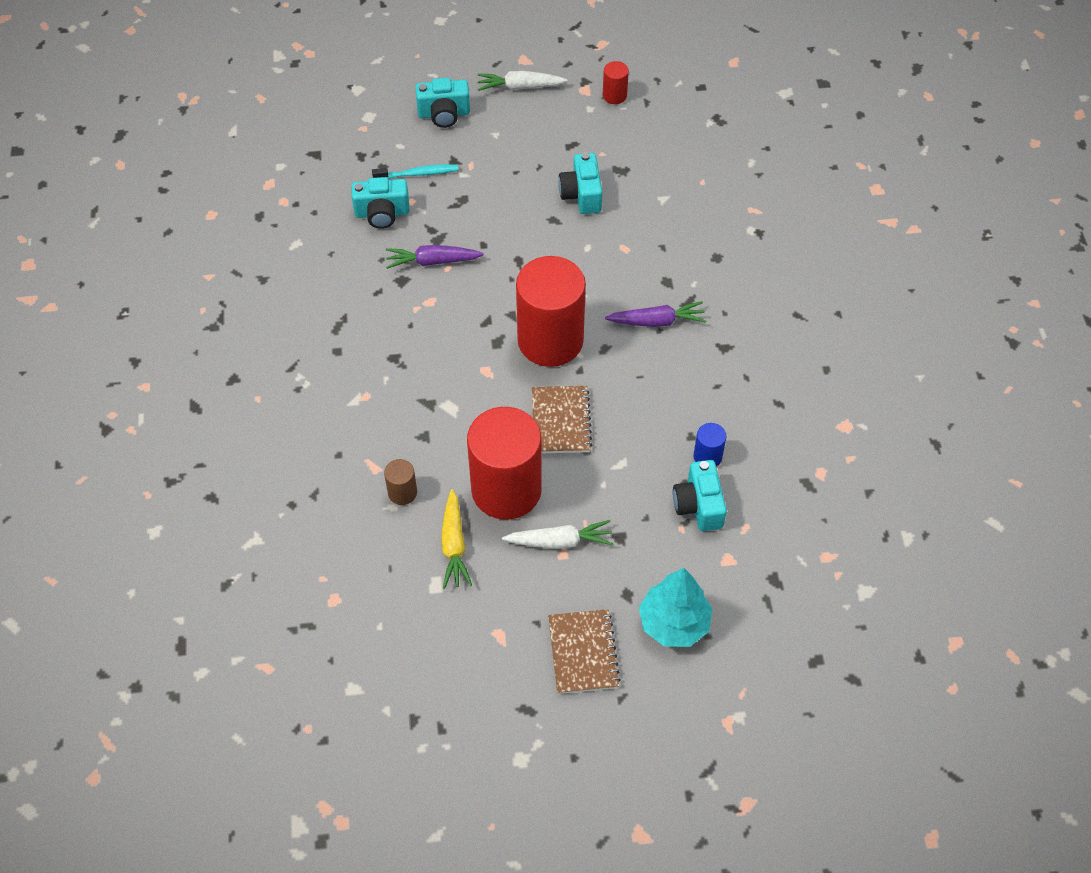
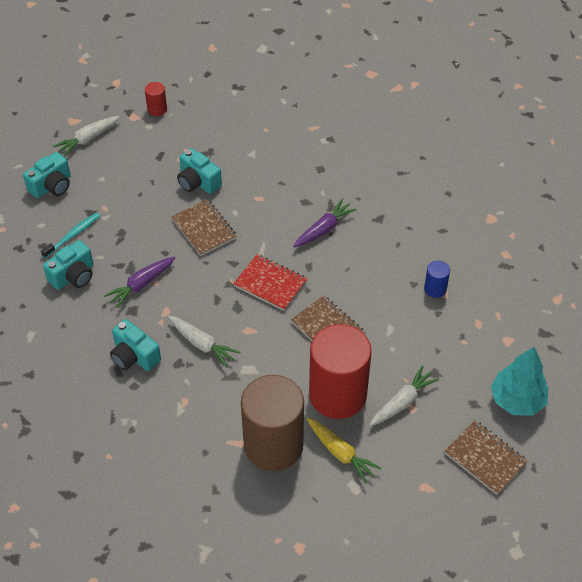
camera: 40 degrees left, 5 degrees down
(402, 492) = (273, 445): brown cylinder -> brown cylinder, size x2.40
(431, 355) = (202, 344): none -> white carrot
(541, 245) = (204, 229): none -> brown notebook
(550, 340) = (270, 284): red cylinder -> red notebook
(699, 505) = (459, 321): turquoise camera -> turquoise camera (134, 356)

